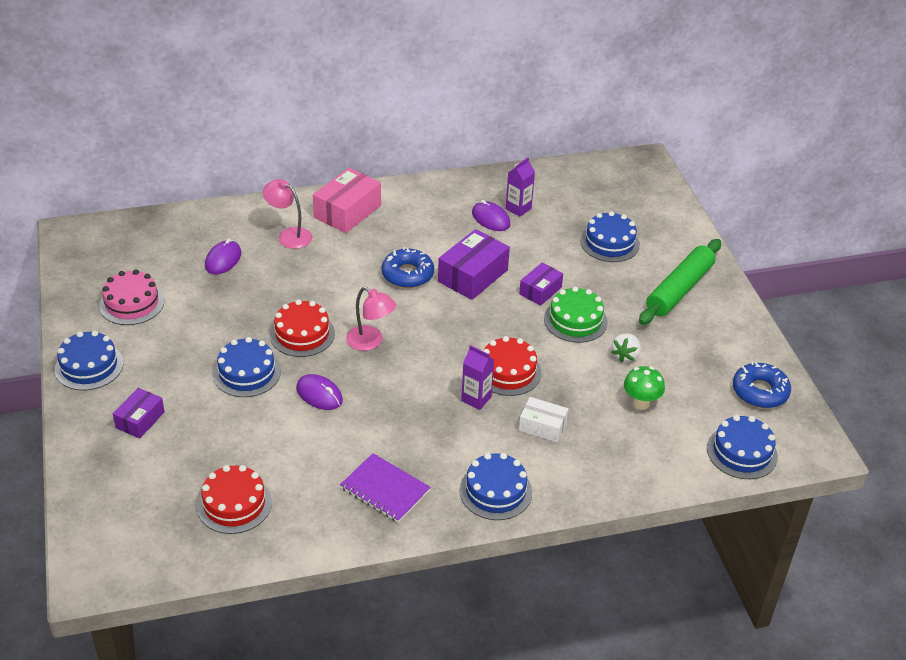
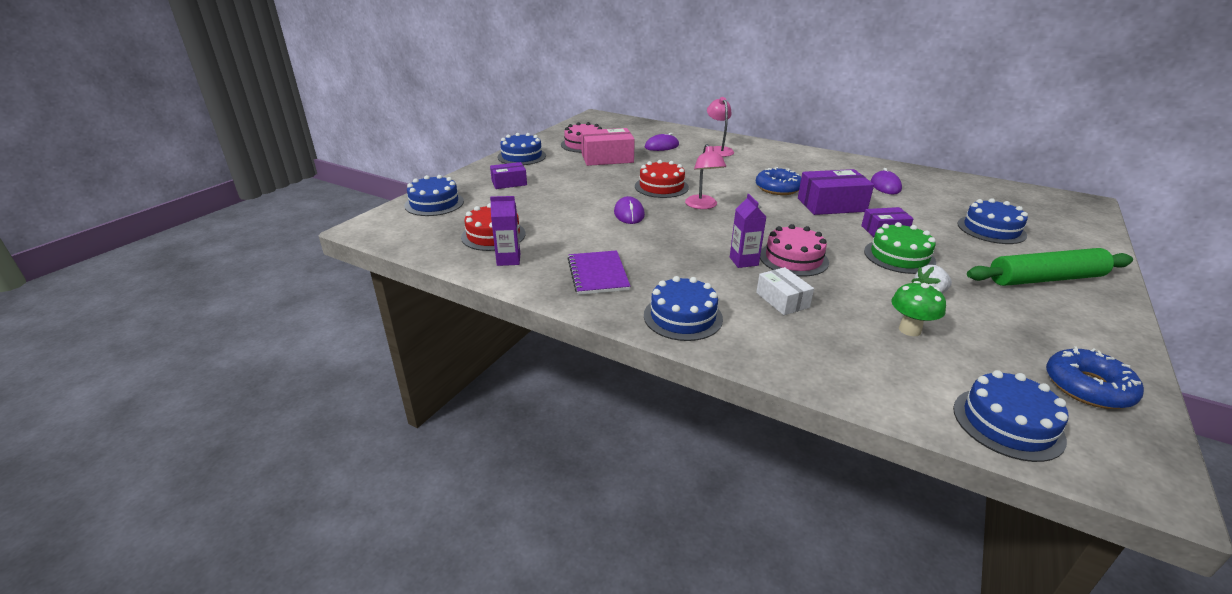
camera: 45 degrees right, 10 degrees down
(247, 373) = (600, 189): blue cake -> blue cake (434, 203)
(347, 211) = (773, 153): pink box -> pink box (607, 158)
(508, 371) = (793, 259): red cake -> pink cake
(518, 209) = (917, 188): purple carton -> purple carton (508, 260)

